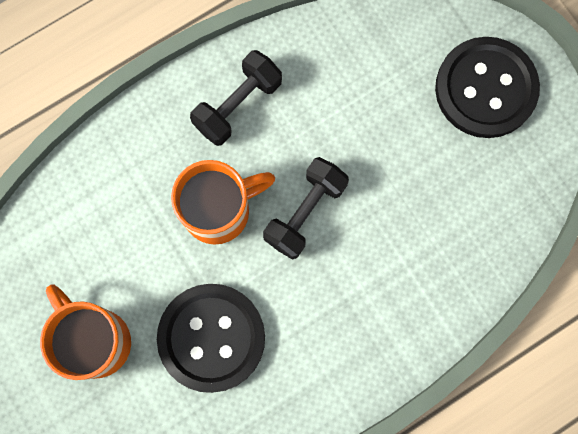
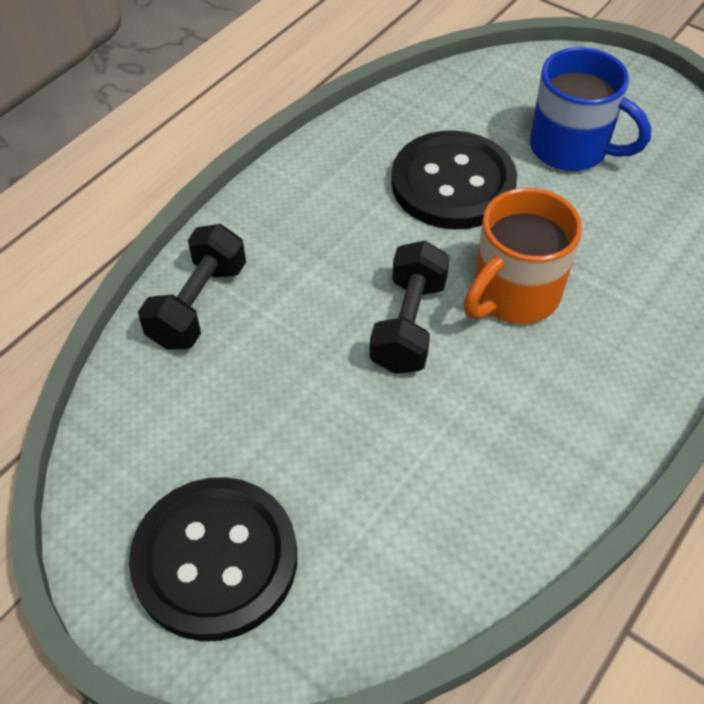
camera: 160 degrees right, 25 degrees down
(95, 340) = (571, 149): orange mug -> blue mug
(237, 104) = (561, 417): black dumbbell -> black dumbbell (198, 305)

